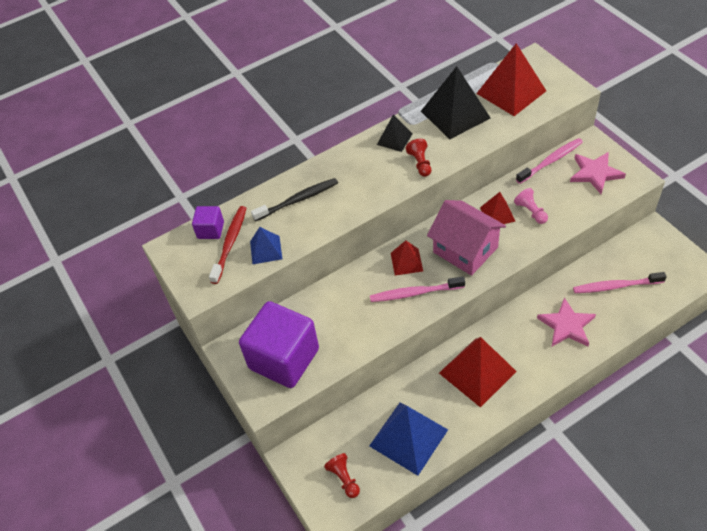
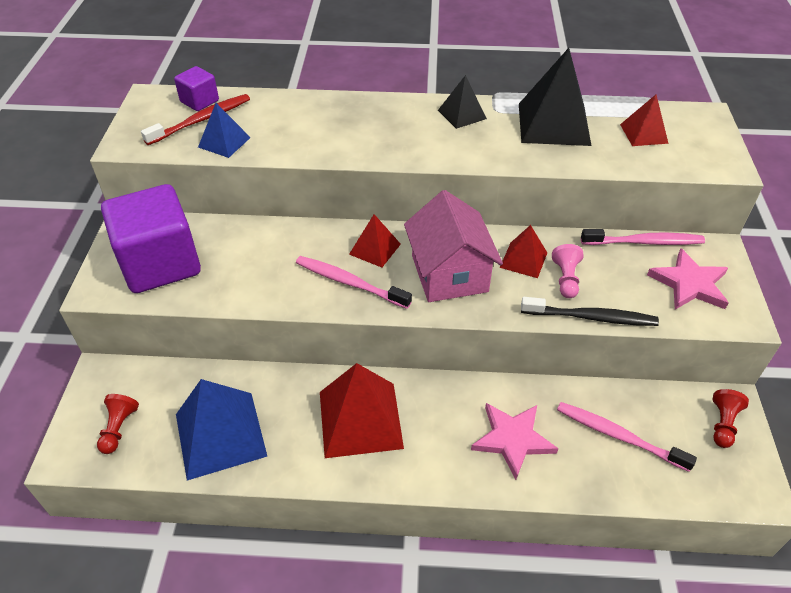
camera: 30 degrees right, 5 degrees down
(297, 200) = (304, 117): black toothbrush -> black toothbrush (590, 317)
(420, 163) = (463, 148): red pawn -> red pawn (722, 424)
(511, 92) = (643, 133): red pyramid -> red pyramid, size x0.54

